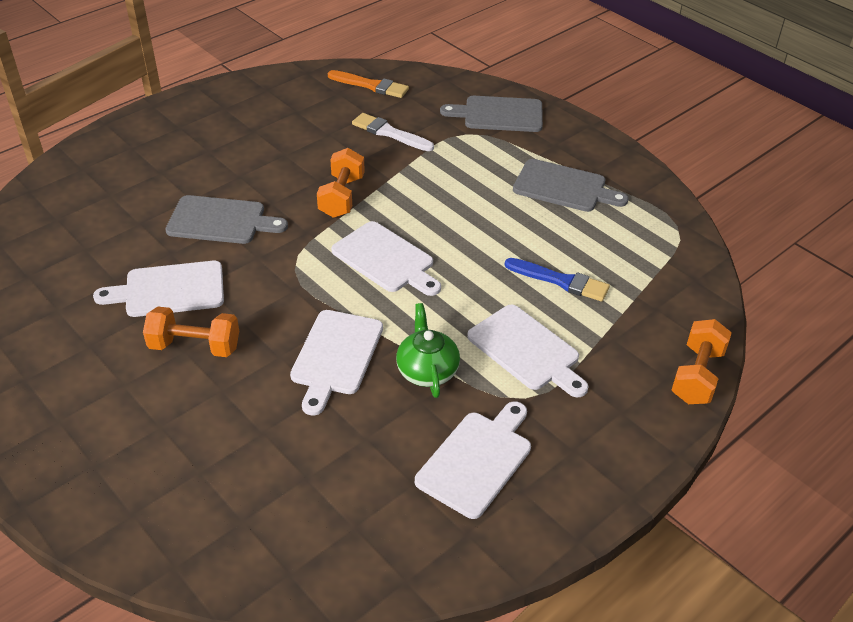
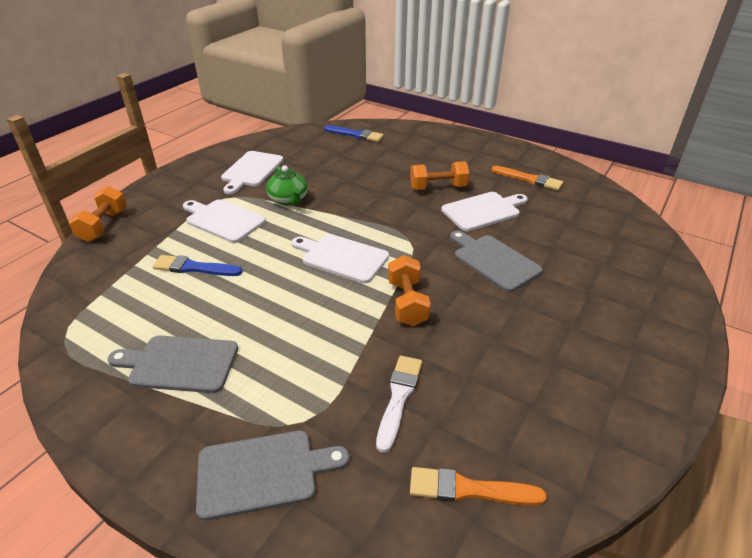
camera: 165 degrees right, 5 degrees down
(47, 333) = (529, 179): none -> orange brush
(221, 221) = (493, 261): grey cutting board -> grey cutting board turned 60 degrees clockwise
(244, 538) = (355, 135): none -> blue brush
(336, 356) = (349, 197): white cutting board -> none
(390, 133) = (399, 398): white brush -> white brush turned 90 degrees counterclockwise

